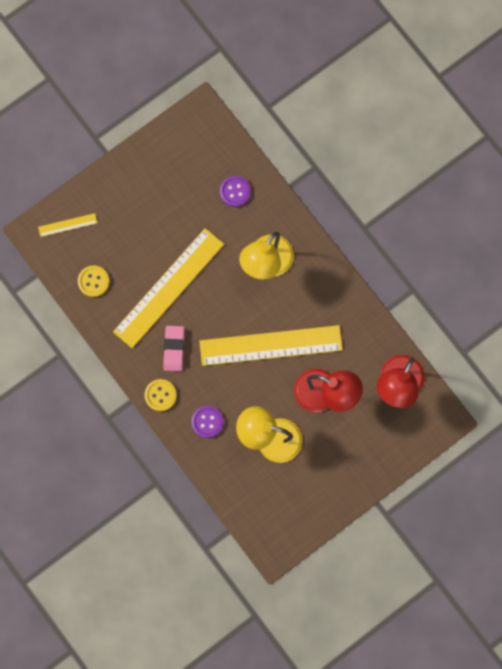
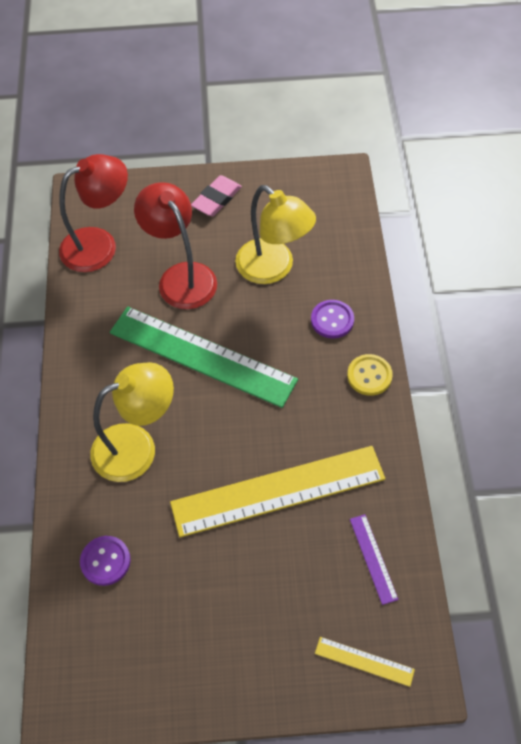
camera: 145 degrees left, 20 degrees down
(93, 281) = (373, 558): yellow button -> purple ruler
(174, 349) = (319, 416): pink eraser -> pink eraser (217, 199)
(270, 345) = (202, 356): yellow ruler -> green ruler

